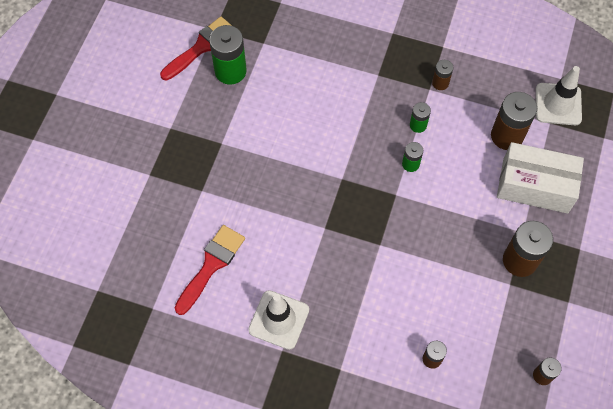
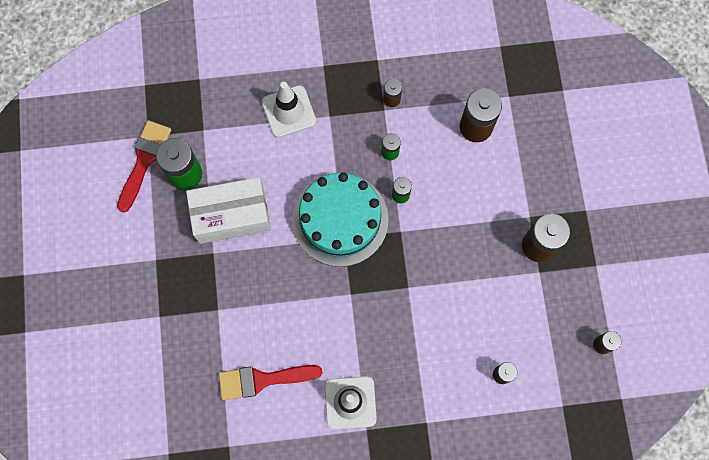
camera: 25 degrees left, 10 degrees up
(211, 265) = (263, 379): red brush -> red brush turned 105 degrees counterclockwise
(346, 162) = (340, 219): none -> turquoise cake
(535, 186) = (521, 166): white box -> white box (231, 215)
(558, 104) = (508, 74): white traffic cone -> white traffic cone (288, 111)

